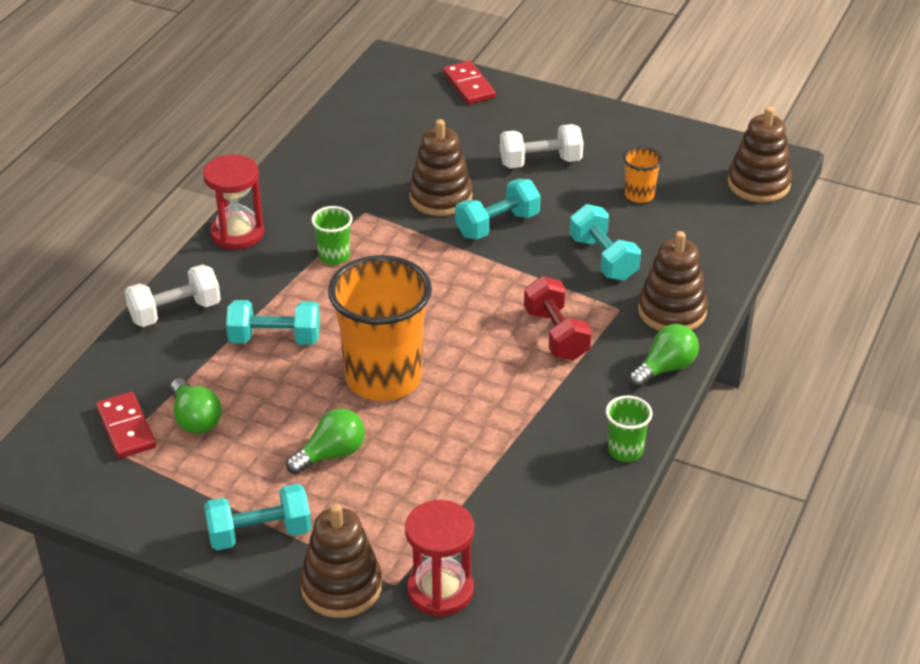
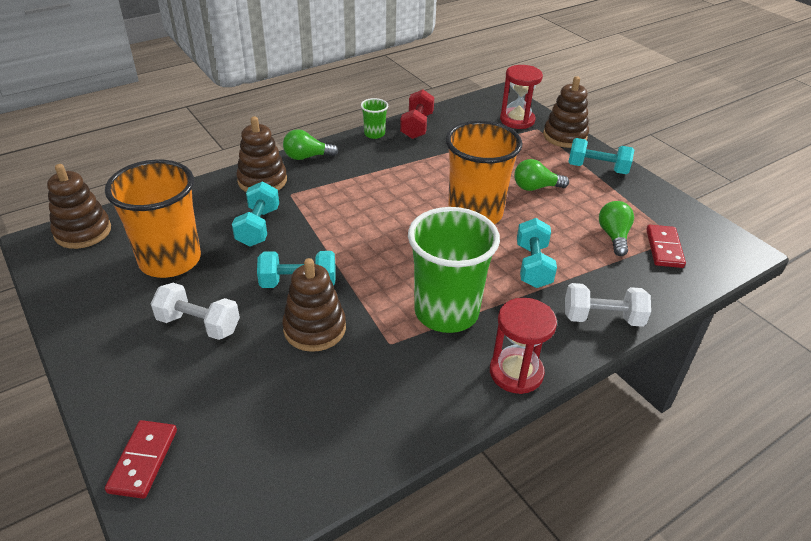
camera: 150 degrees left, 0 degrees up
(275, 339) = (533, 266): turquoise dumbbell -> turquoise dumbbell turned 60 degrees clockwise
(334, 256) = (446, 312): green cup -> green cup, size x2.26
(556, 335) = (345, 195): red dumbbell -> red dumbbell (417, 126)
(639, 195) = (170, 260): orange cup -> orange cup, size x2.26

